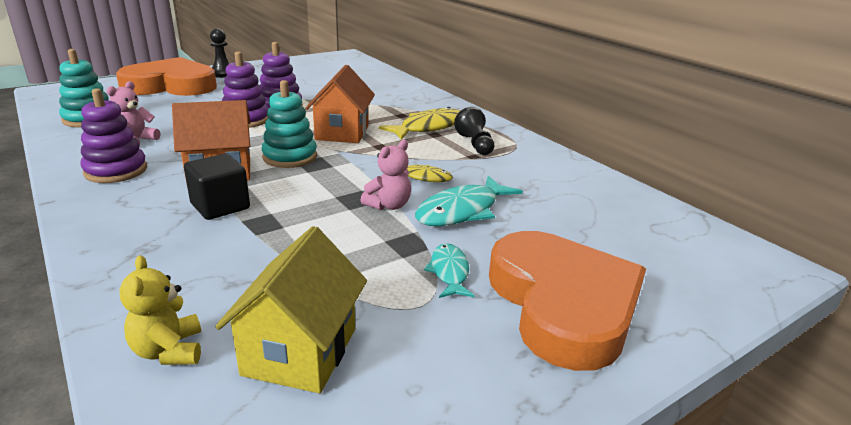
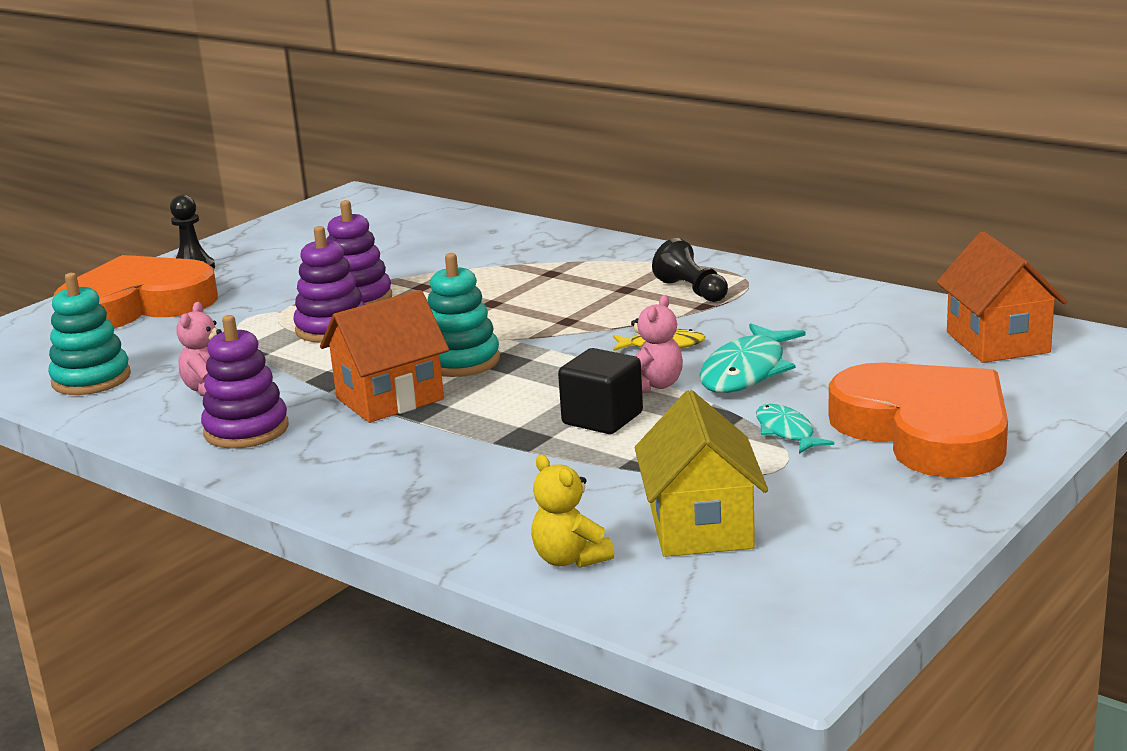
camera: 15 degrees left, 5 degrees down
(220, 206) = (446, 434): black cube -> black cube (602, 418)
(342, 132) = (494, 315): orange house -> orange house (997, 342)
(429, 127) = (607, 282): yellow fish -> none

